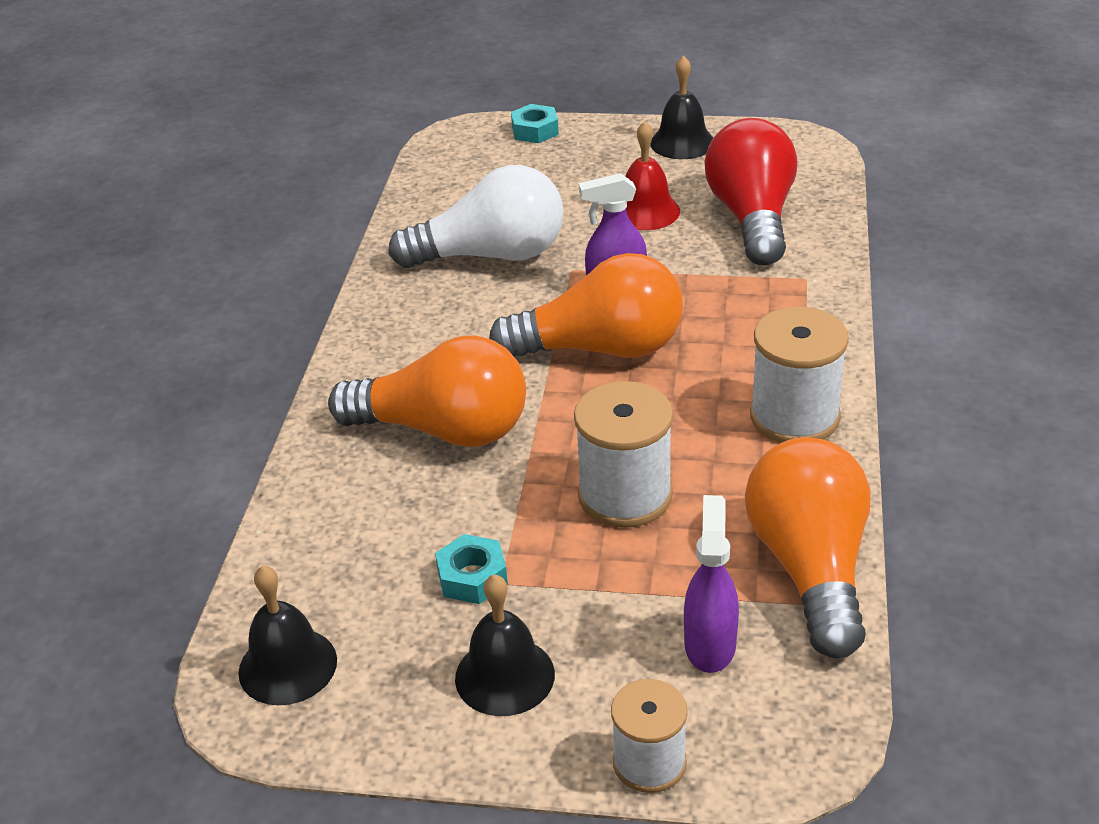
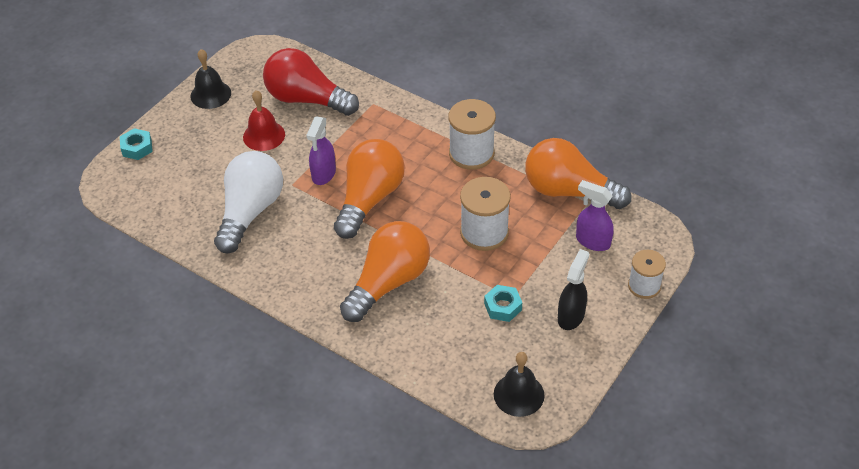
camera: 65 degrees left, 10 degrees up
(504, 676) = (571, 316): black bell -> black spray bottle

